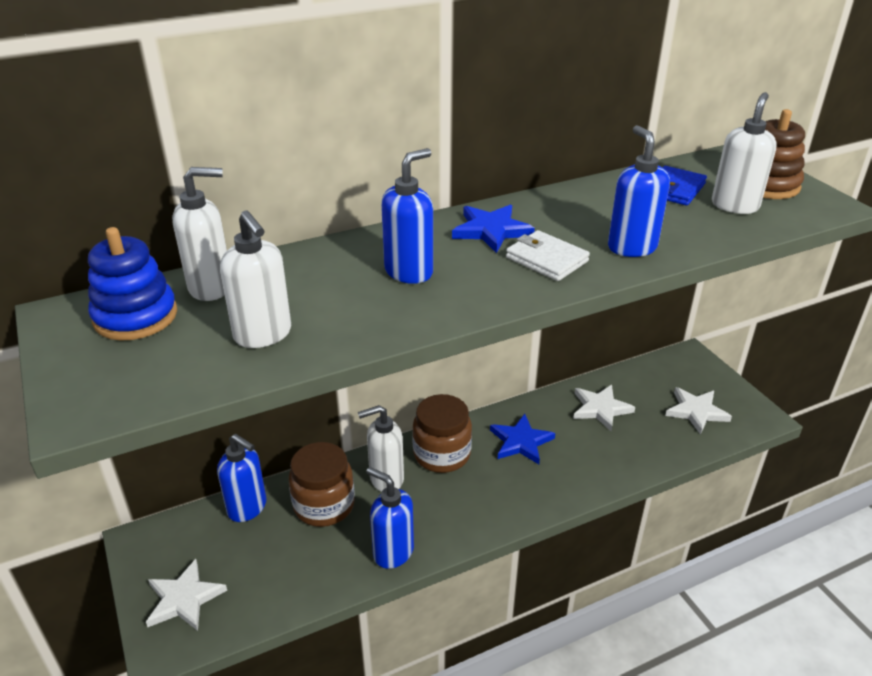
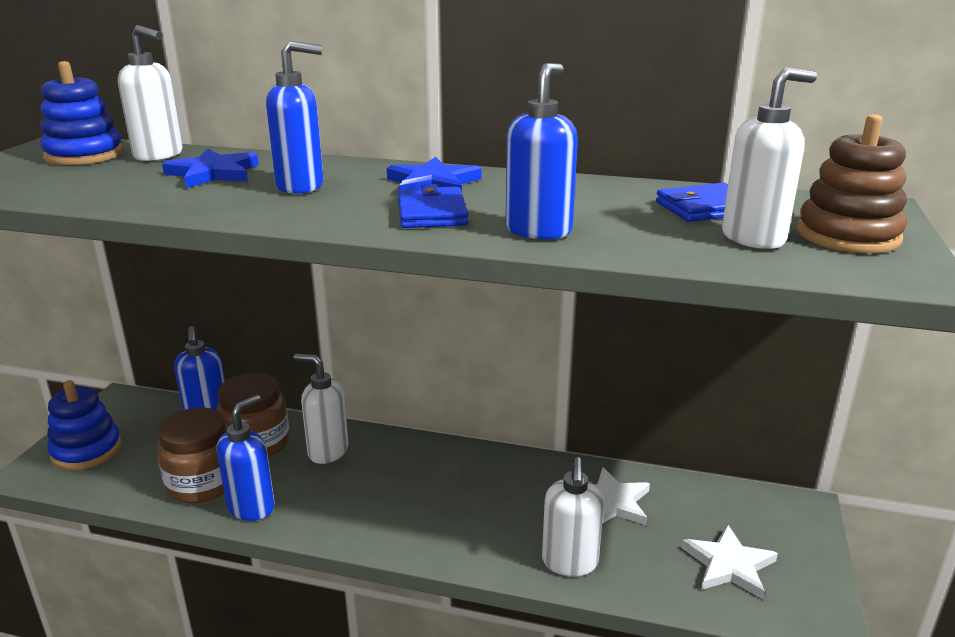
camera: 40 degrees right, 10 degrees down
(184, 598) = (86, 450): white star -> blue stacking toy
(263, 335) = (120, 185): white soap dispenser -> white soap dispenser (570, 562)
(393, 552) = (251, 507): blue soap dispenser -> blue soap dispenser turned 45 degrees clockwise
(442, 454) = (399, 458): brown jar -> brown jar (202, 483)
(521, 441) = (484, 486): blue star -> blue star (213, 173)
(547, 259) = (432, 213): white wallet -> blue wallet

